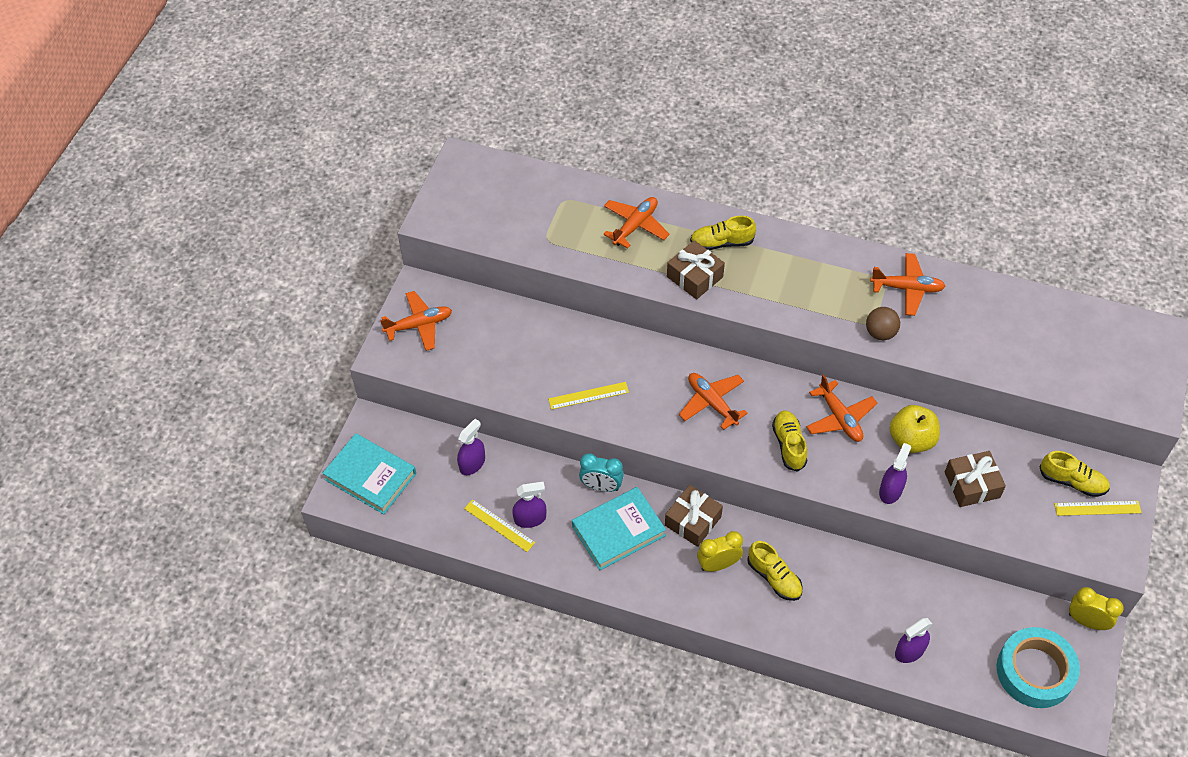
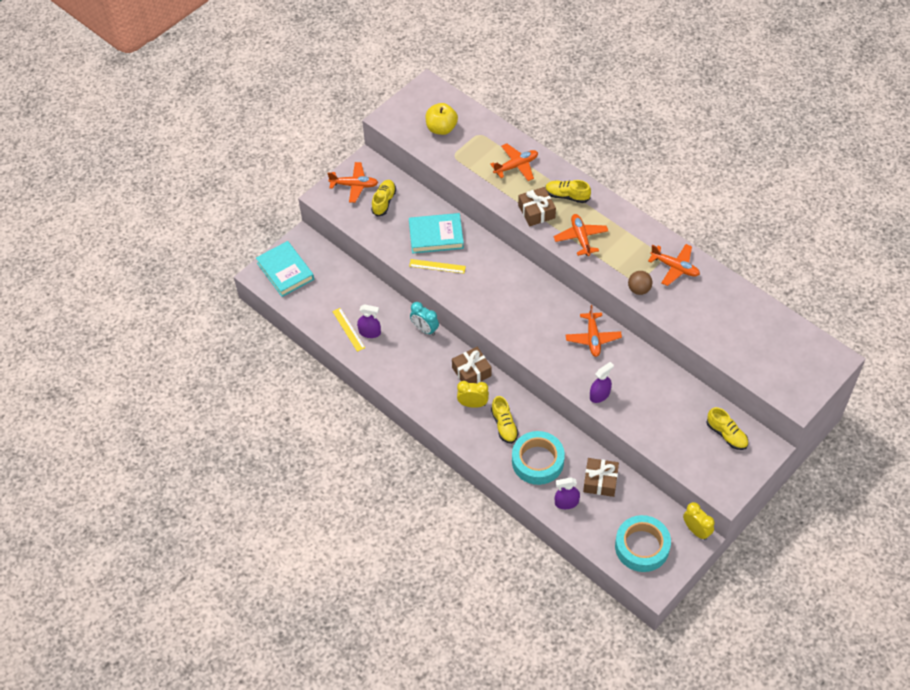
camera: 25 degrees right, 0 degrees up
(472, 463) = (351, 286): purple spray bottle -> none
(618, 531) = (421, 360): turquoise book -> turquoise book (436, 236)
(712, 403) = (514, 299): orange plane -> orange plane (580, 238)
(789, 445) = (549, 343): yellow shoe -> yellow shoe (384, 202)
(843, 609) = (537, 461): none -> turquoise tape
(911, 440) = (632, 369): yellow apple -> yellow apple (441, 128)
(972, 485) = (656, 411): brown gift -> brown gift (600, 481)
(1097, 508) = (733, 457): yellow ruler -> none

